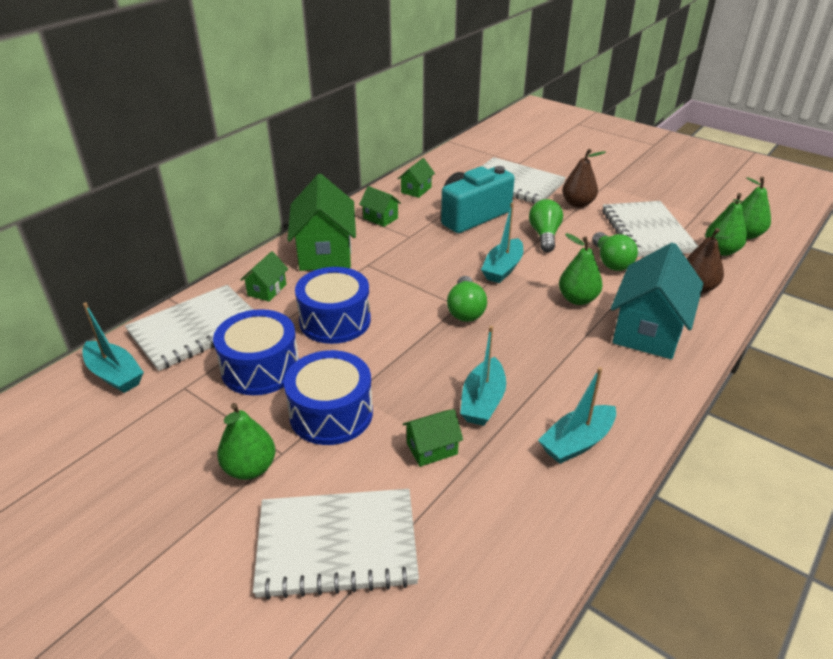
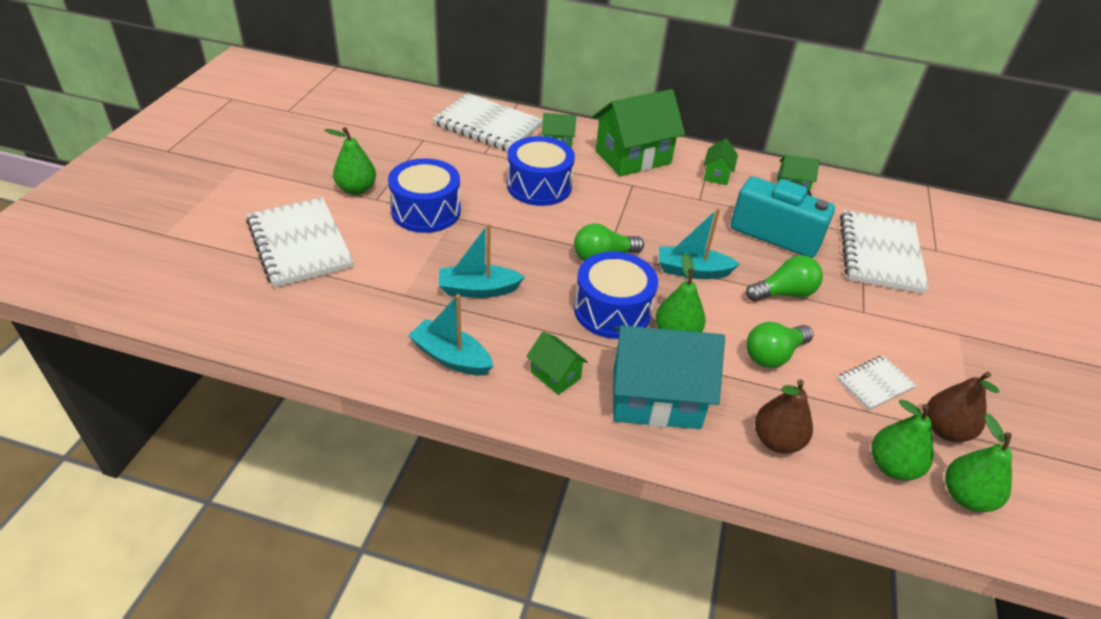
camera: 65 degrees right, 5 degrees up
(115, 375) = (422, 109): turquoise boat -> none
(260, 368) = (460, 165): blue drum -> blue drum (612, 310)
(432, 449) = (408, 270): green house -> green house (555, 375)
(577, 204) = (884, 313): brown pear -> brown pear (945, 430)
(646, 231) = (875, 384): white notebook -> white notebook, size x0.51

